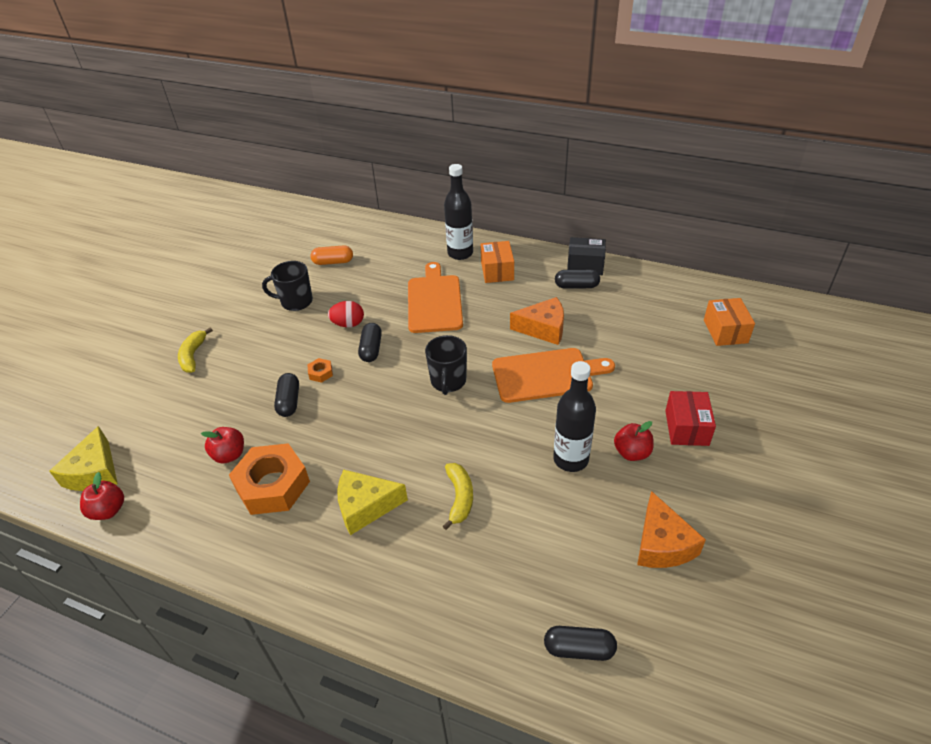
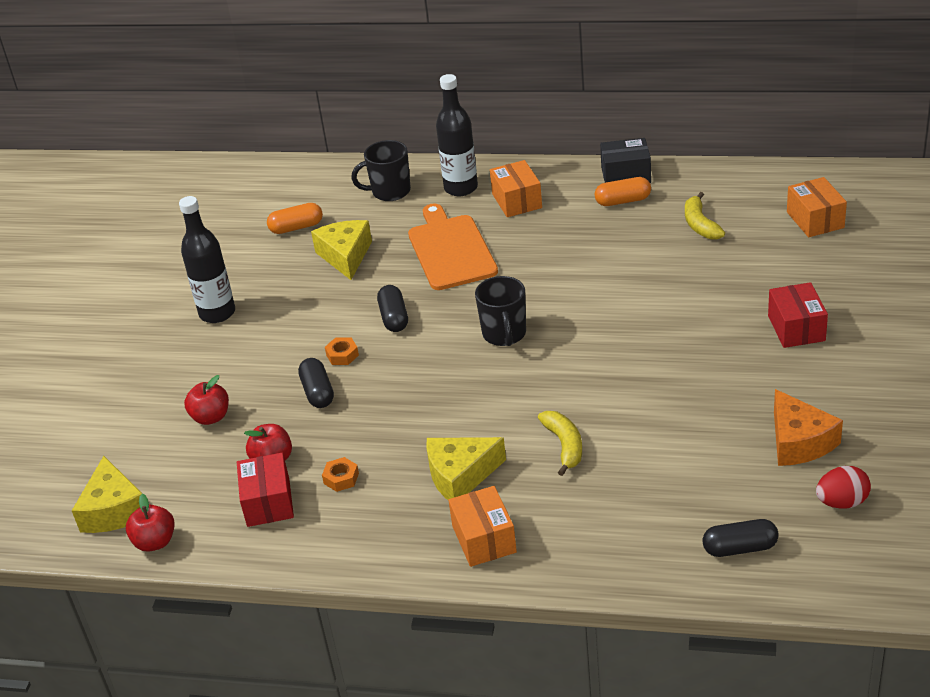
camera: 10 degrees left, 5 degrees down
(193, 355) = (167, 367): yellow banana -> yellow banana (700, 224)
(208, 494) = (268, 502): none -> red box
(272, 485) = (341, 478): orange nut -> orange nut, size x0.41
(296, 302) = (270, 283): black mug -> black mug (390, 192)
(348, 324) = (351, 295): red egg -> red egg (842, 502)
(357, 291) = (345, 256): none -> yellow cheese
(360, 577) = (484, 539): none -> orange box
(543, 329) = (598, 256): orange cheese -> none
(546, 375) = (619, 305): orange cutting board -> none
(570, 459) = (676, 384): black bottle -> black bottle (217, 313)
(576, 286) = (623, 201): black capsule -> orange capsule
(632, 453) = (742, 364): red apple -> red apple (211, 417)

